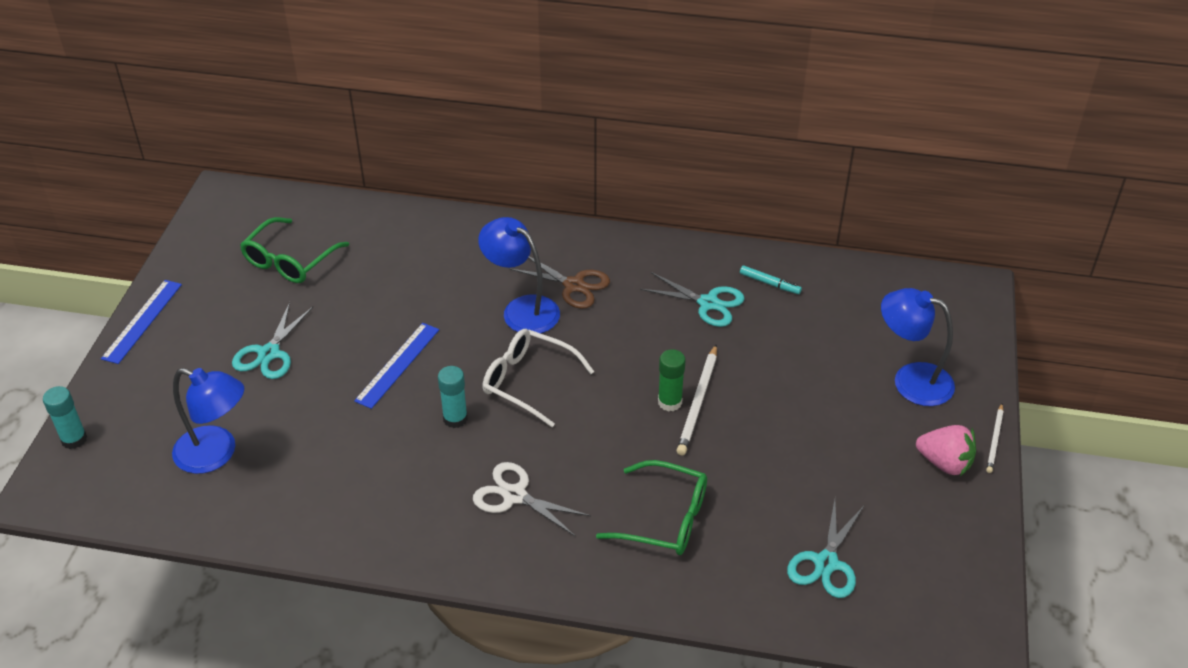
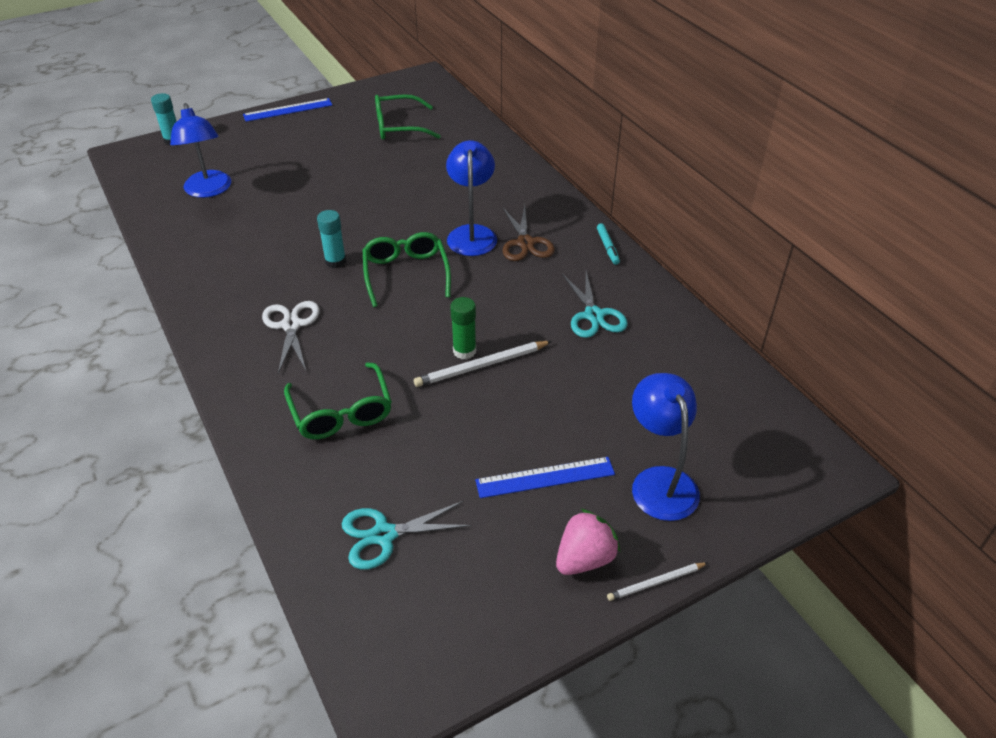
camera: 50 degrees right, 0 degrees up
(269, 353) = (311, 163): turquoise scissors -> none
(397, 365) = (357, 213): blue ruler -> blue ruler (545, 477)
(528, 381) = (406, 273): white glasses -> green glasses
(769, 283) = (660, 336): turquoise marker -> turquoise marker (607, 247)
(944, 463) = (584, 558): pink strawberry -> pink strawberry turned 120 degrees counterclockwise

